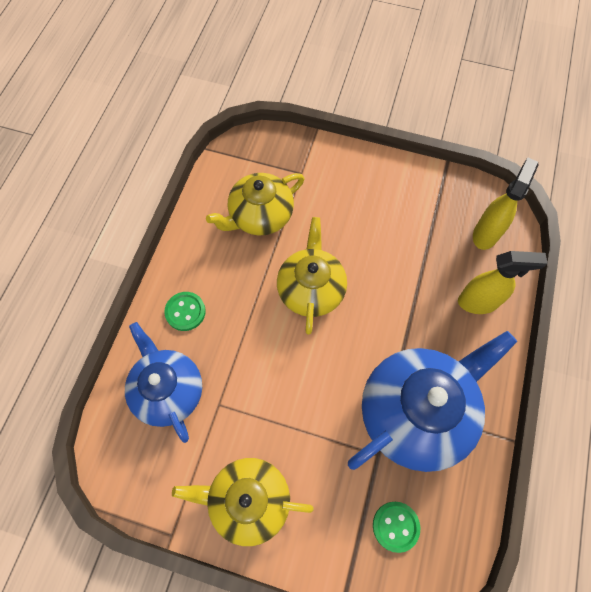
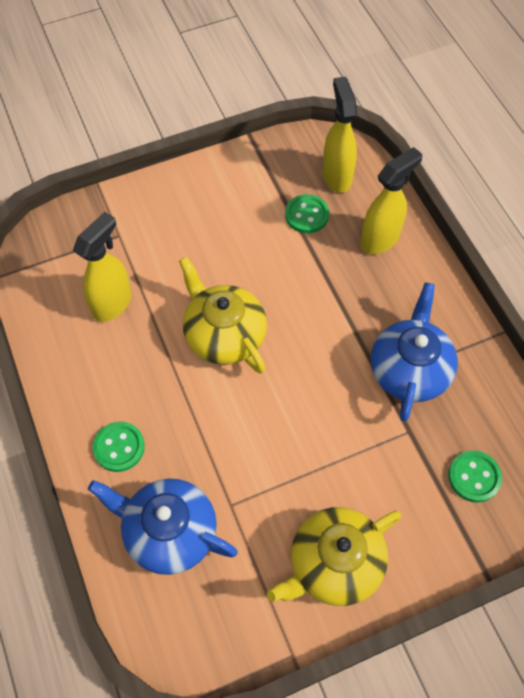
camera: 40 degrees left, 5 degrees down
(260, 215) = (113, 303): yellow teapot -> yellow spray bottle
(417, 412) = (409, 369): blue teapot -> blue teapot, size x0.66
(439, 247) = (306, 215): none -> green button

